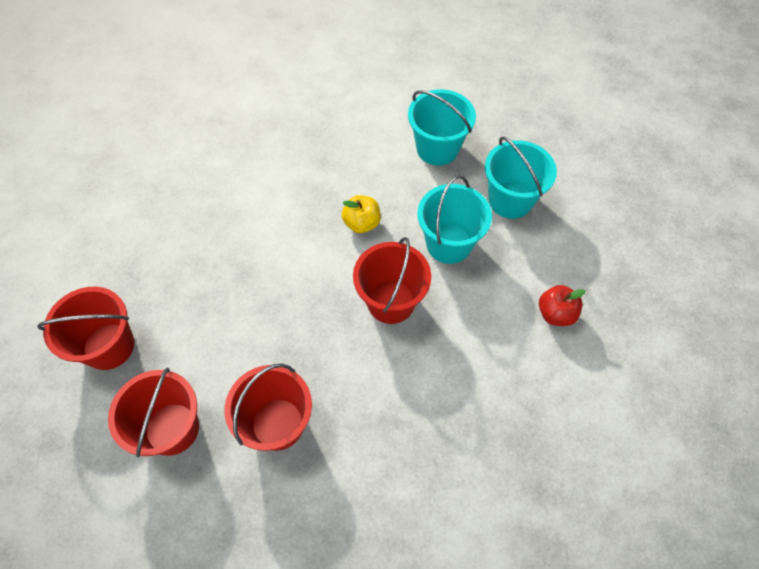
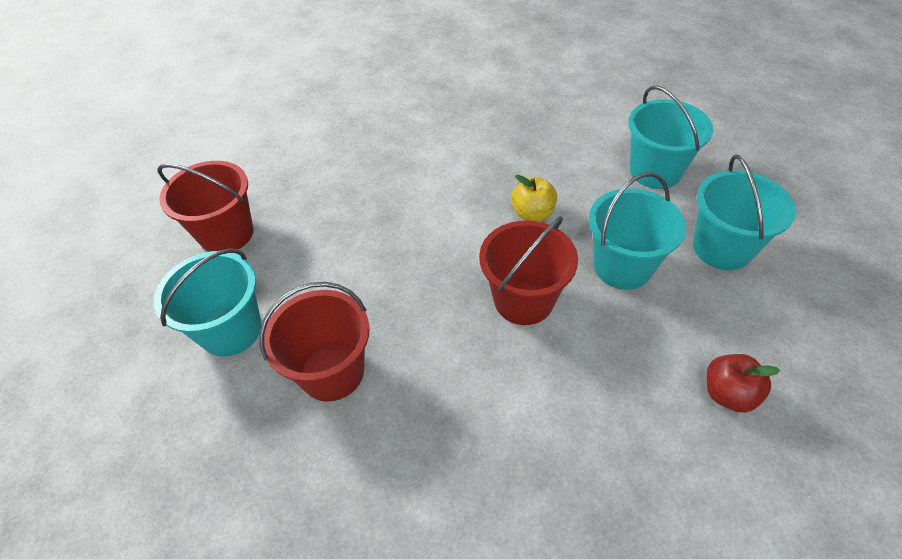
camera: 30 degrees right, 10 degrees down
(172, 428) = (231, 330): red bucket -> turquoise bucket

